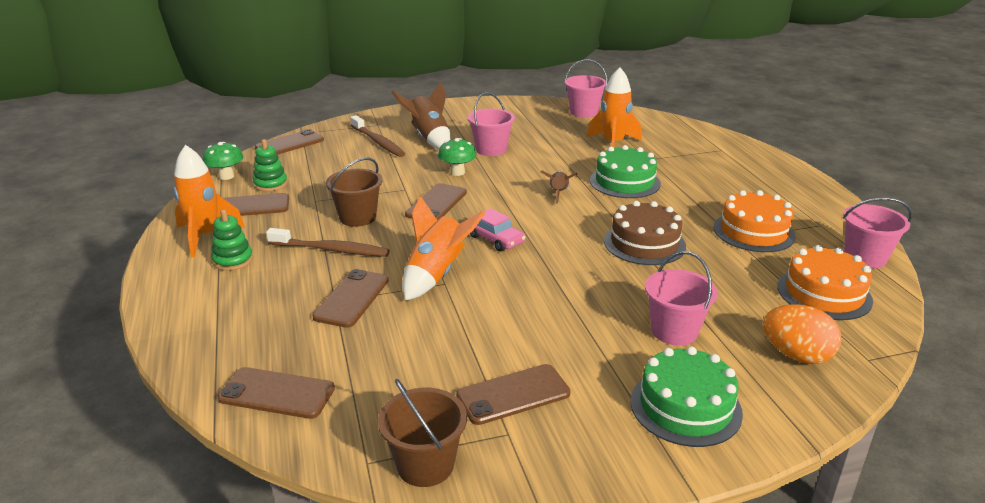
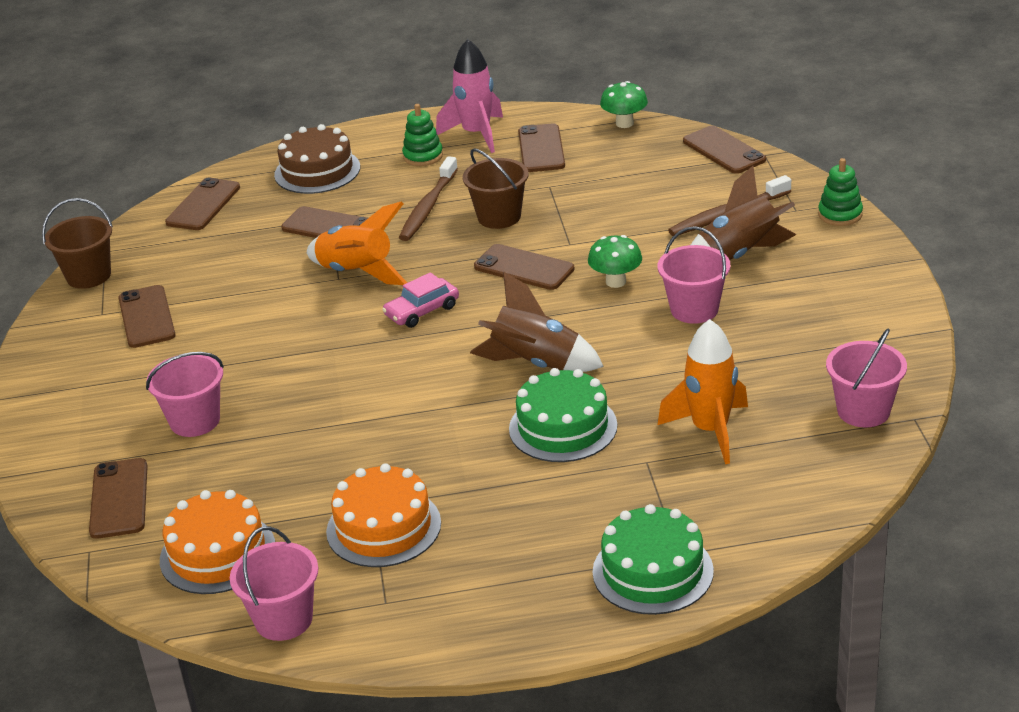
camera: 100 degrees right, 5 degrees up
(205, 236) = (476, 134): orange rocket -> pink rocket
(270, 184) = (598, 153): green stacking toy -> green stacking toy (840, 214)
(558, 193) = (535, 364): brown rocket -> brown rocket, size x1.75
(644, 243) = (380, 423): brown cake -> brown cake (317, 171)
(685, 407) = (84, 411): green cake -> green cake (652, 571)
(796, 355) = (119, 499): orange egg -> brown phone

